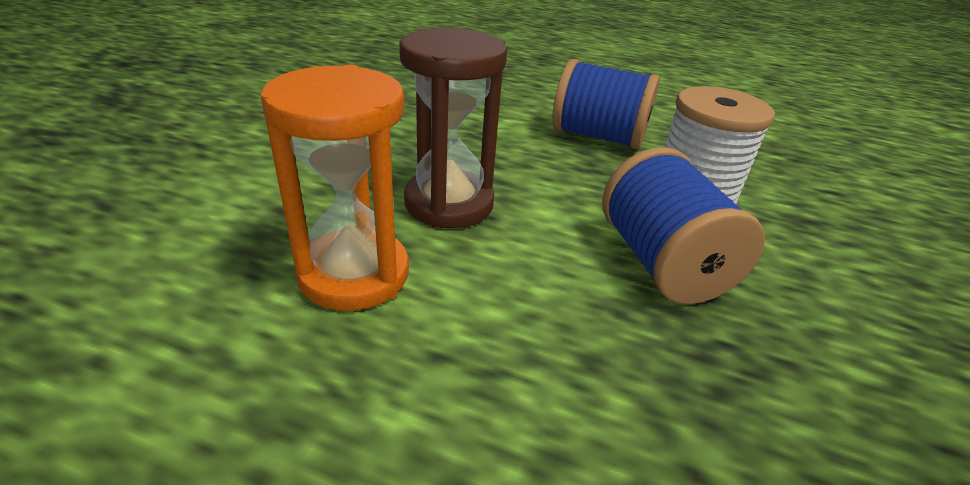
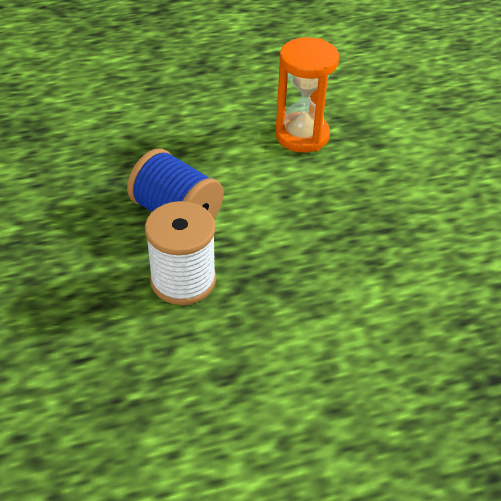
camera: 145 degrees right, 10 degrees up
(449, 203) = (312, 191): brown hourglass -> none
(598, 137) = (291, 321): blue spool -> none

